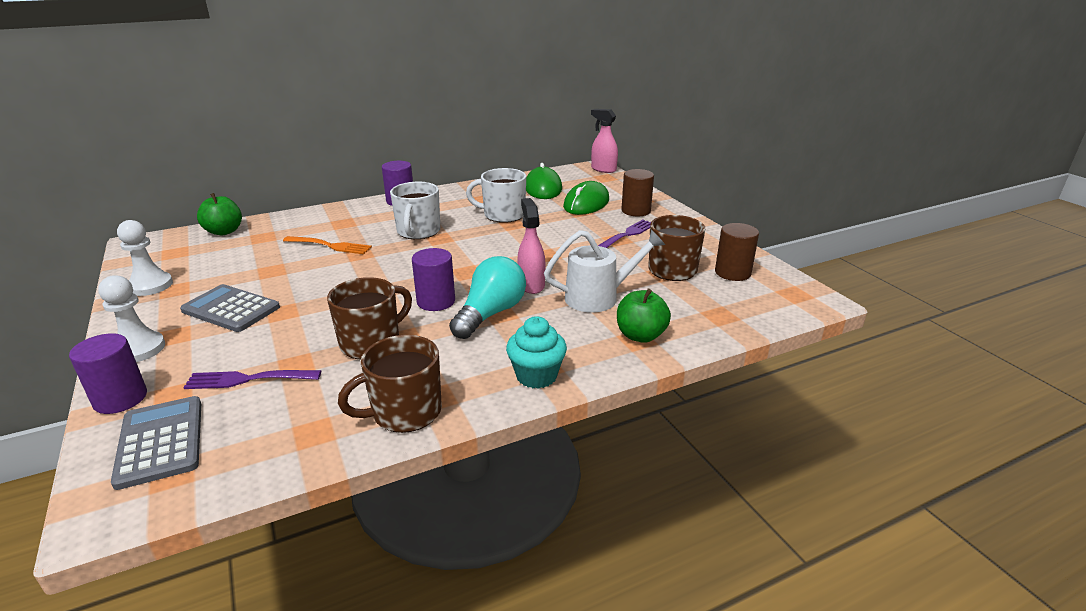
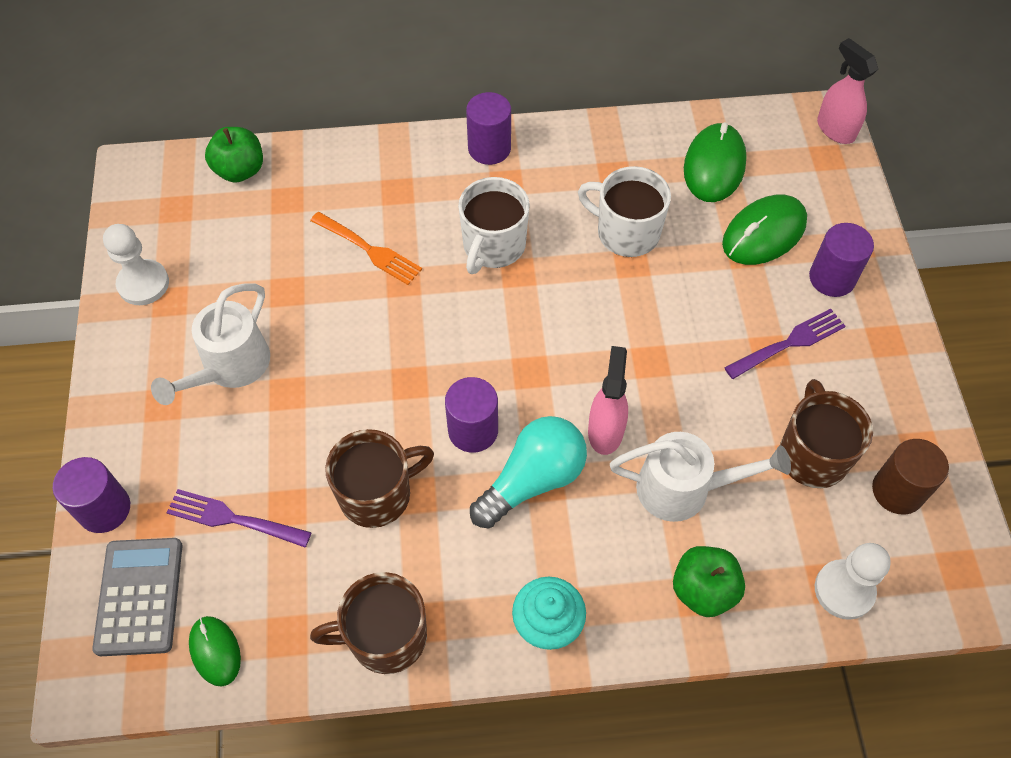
camera: 20 degrees right, 30 degrees up
(139, 349) = (125, 420): white pawn -> white pawn (844, 590)
(231, 309) = (229, 368): grey calculator -> white watering can
(244, 457) = (215, 651): none -> green mouse
(636, 211) = (832, 278): brown cylinder -> purple cylinder

